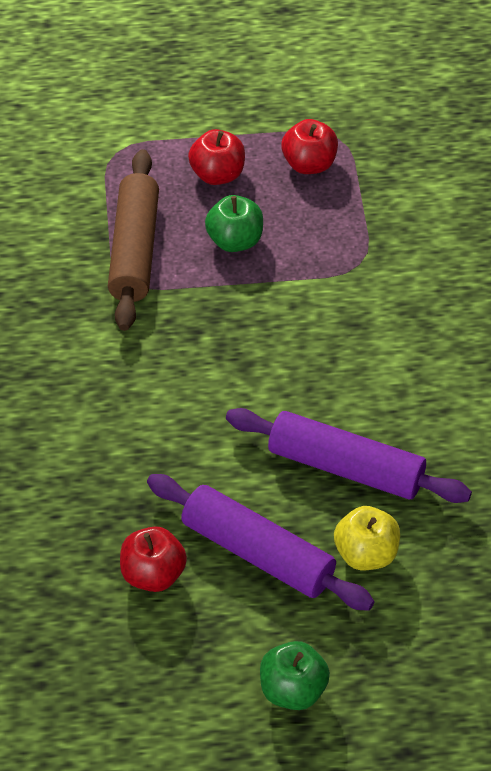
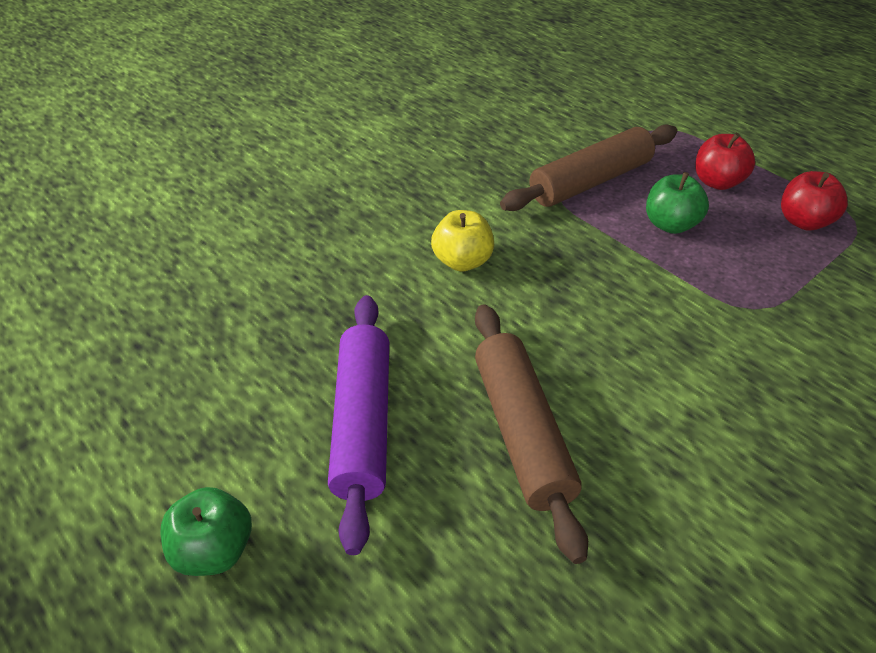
camera: 55 degrees right, 5 degrees down
(153, 575) = (281, 365): red apple -> none
(345, 468) = (522, 432): purple rolling pin -> brown rolling pin
(366, 554) = (434, 512): yellow apple -> yellow apple (463, 261)

